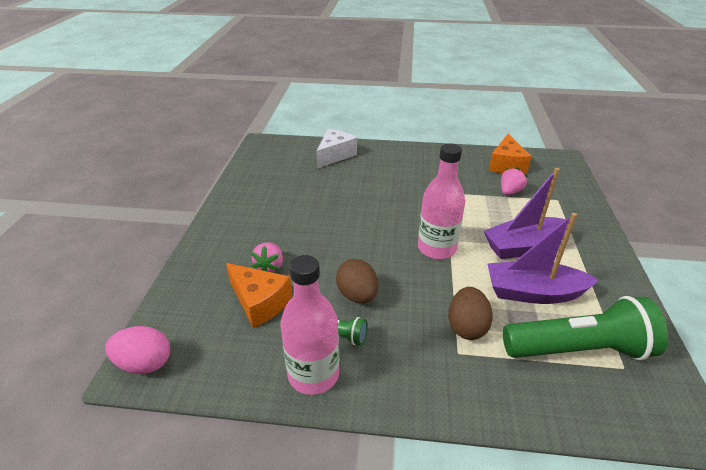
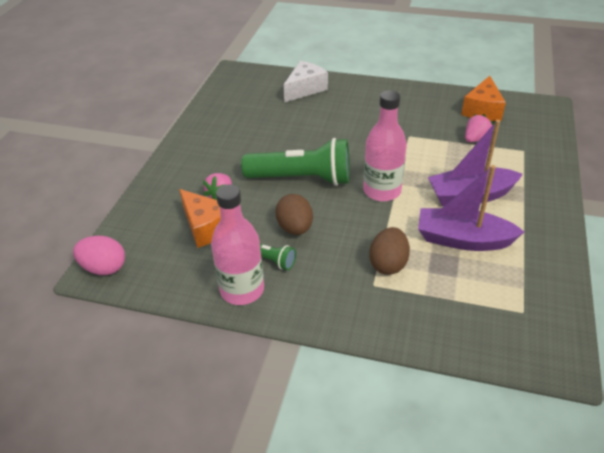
camera: 10 degrees right, 5 degrees up
(578, 349) = (486, 292): green flashlight -> green flashlight (302, 179)

